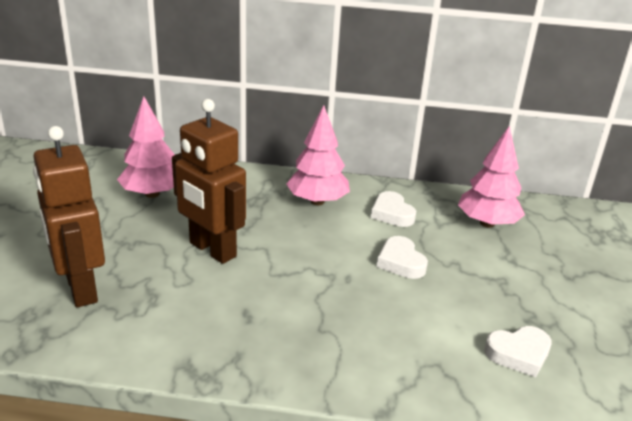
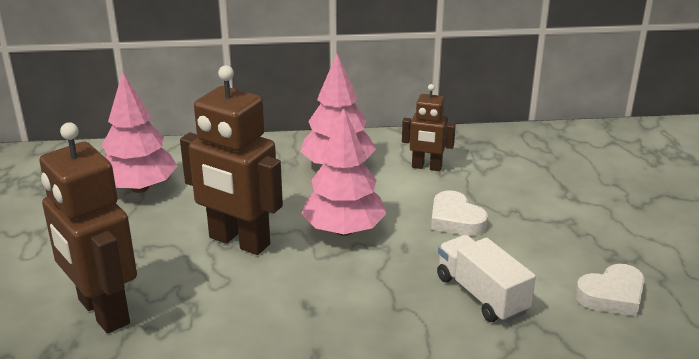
camera: 10 degrees left, 0 degrees up
(392, 213) = (426, 167): white heart -> brown robot
(399, 331) = (481, 295): none -> white truck
(487, 223) = (533, 161): pink tree -> pink tree (344, 230)

